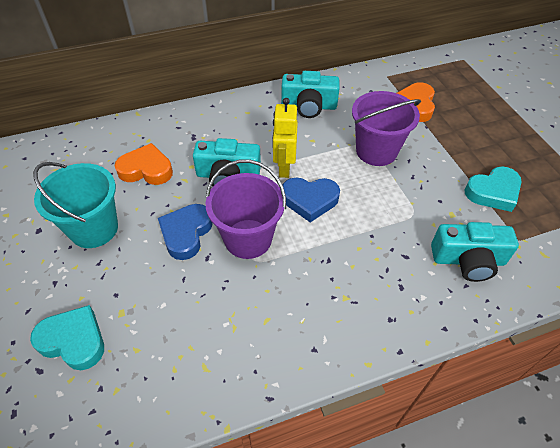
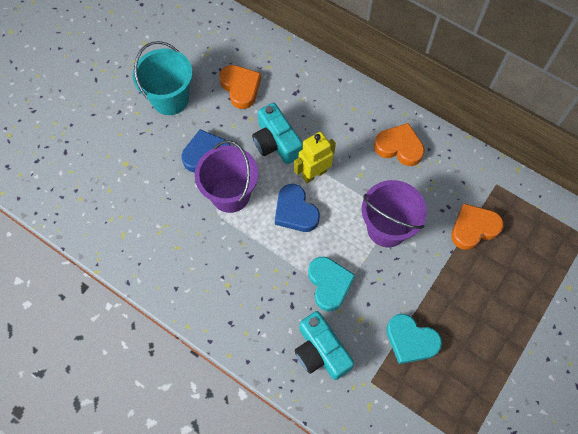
camera: 55 degrees right, 15 degrees up
(73, 340) = (92, 153): turquoise heart -> turquoise heart (329, 284)
(309, 106) = (399, 147): turquoise camera -> orange heart

